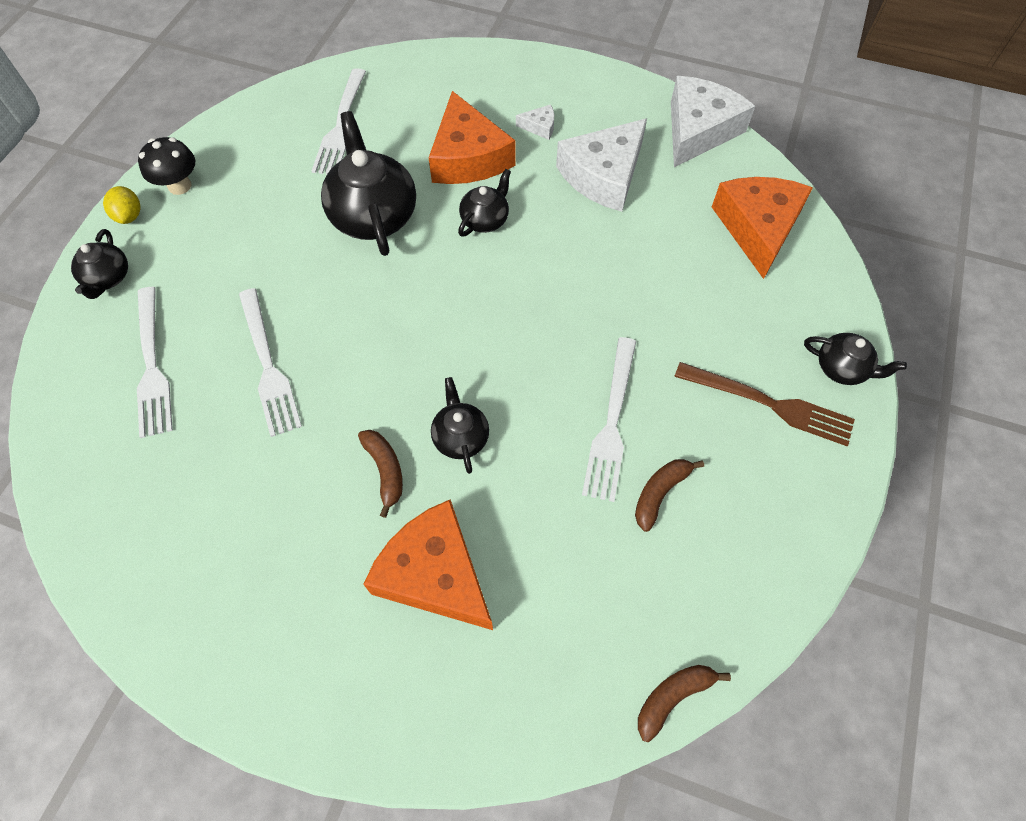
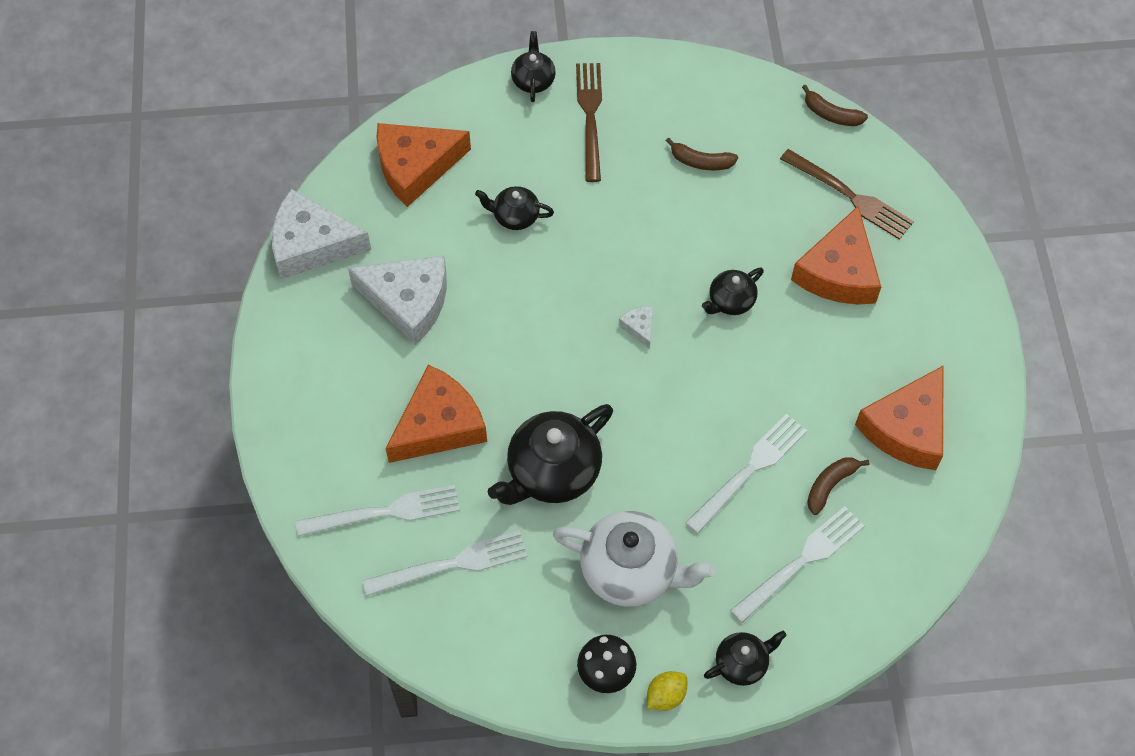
camera: 115 degrees left, 0 degrees up
(205, 540) = (907, 428): none -> orange cheese
(247, 234) = (631, 570): none -> white teapot
(385, 470) = (786, 338): brown banana -> brown banana (830, 485)
(485, 220) = (510, 376): black teapot -> black teapot (515, 216)
(533, 649) = (850, 196): none -> brown fork
(540, 126) = (368, 379): white cheese -> white cheese (639, 327)
(611, 423) = (662, 209): white fork -> white fork (385, 512)

